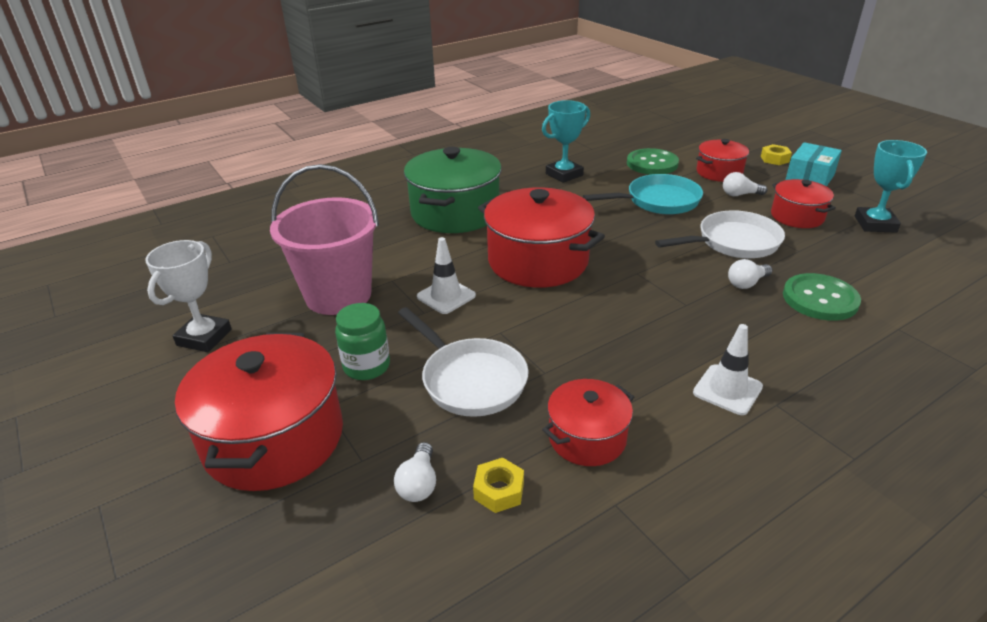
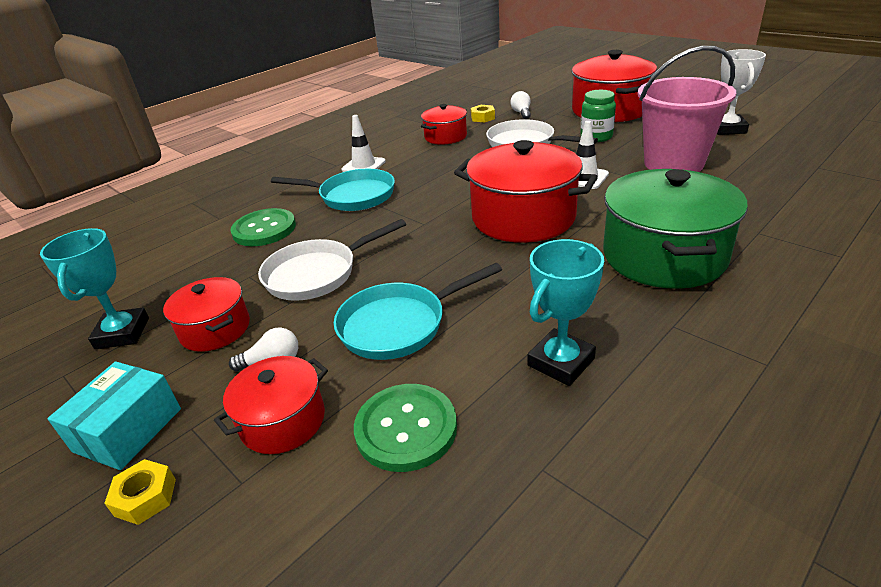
camera: 170 degrees right, 0 degrees up
(727, 328) = (352, 196): none -> turquoise pan
(746, 283) = (322, 232): white light bulb -> none

